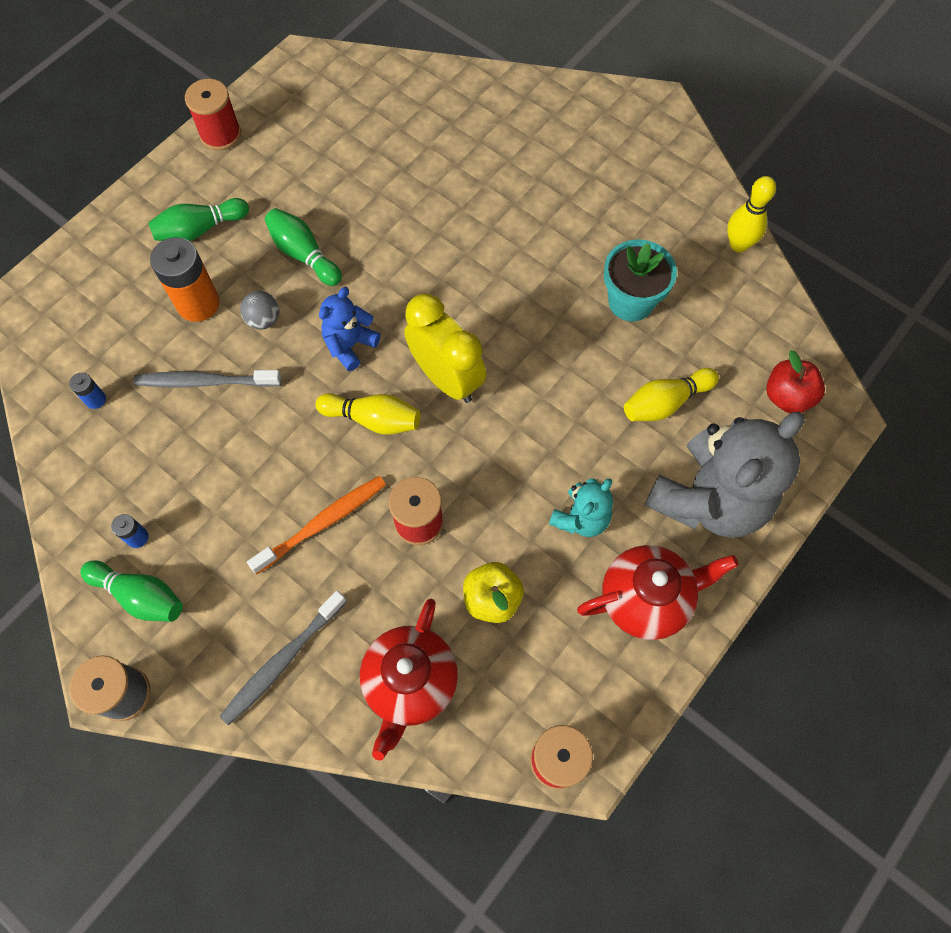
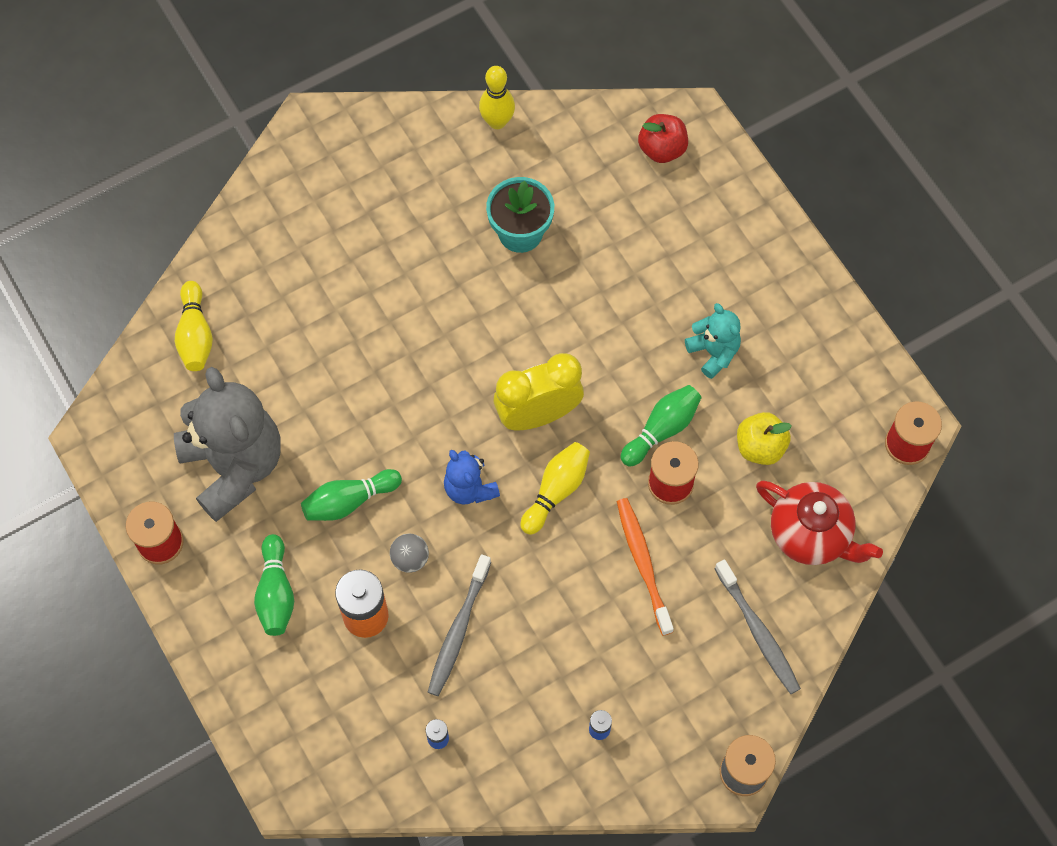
camera: 70 degrees left, 0 degrees up
(140, 596) = (657, 739): green bowling pin -> green bowling pin (661, 429)
(646, 599) = (801, 329): red teapot -> none
(665, 402) = (631, 245): yellow bowling pin -> yellow bowling pin (195, 335)
(709, 499) = (732, 247): grey teddy bear -> grey teddy bear (234, 465)

